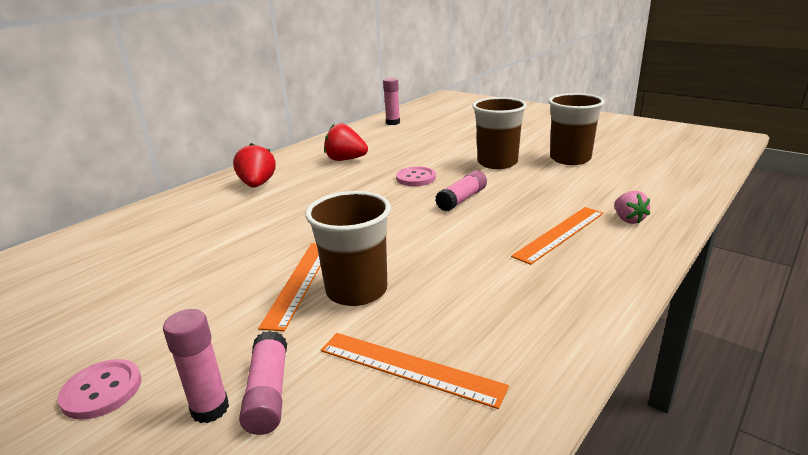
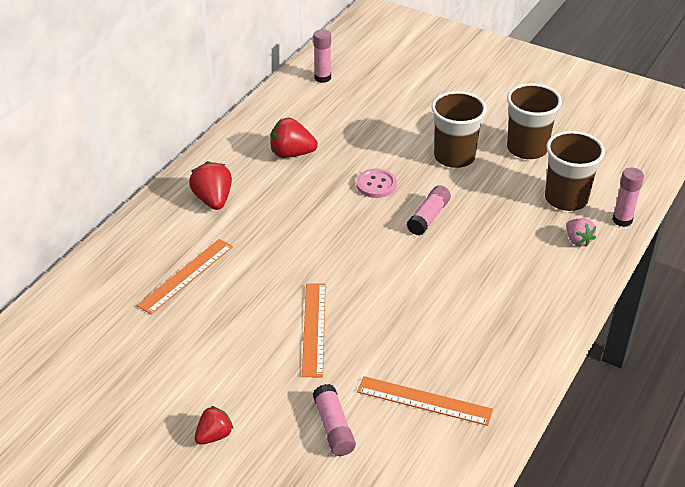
camera: 10 degrees left, 15 degrees up
(102, 391) = (214, 435): pink button -> red strawberry
(210, 409) = (299, 442): pink glue stick -> pink glue stick (622, 220)
(356, 290) = (364, 334): brown cup -> brown cup (566, 199)
(560, 234) = (520, 261): orange ruler -> orange ruler (186, 275)

